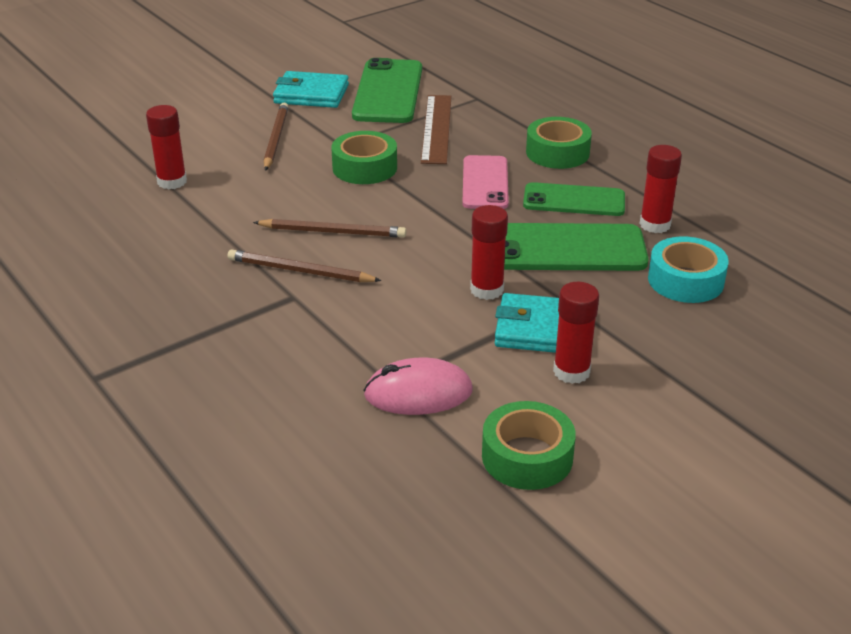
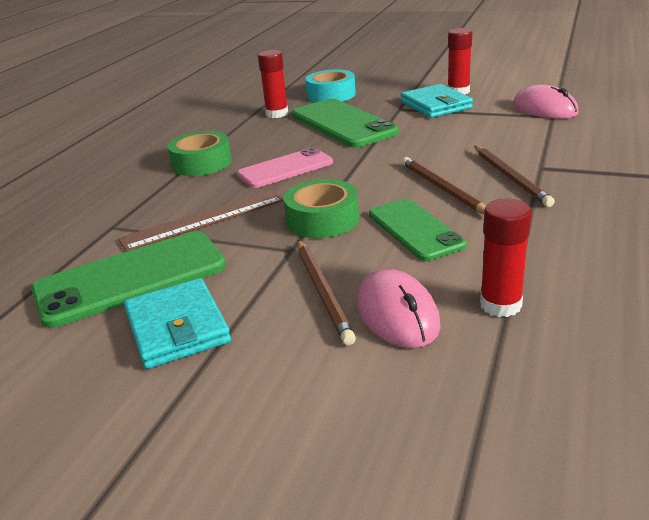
camera: 120 degrees left, 5 degrees down
(218, 151) = (397, 314): none -> pink mouse
(275, 139) = (323, 292): brown pencil -> brown pencil turned 75 degrees counterclockwise
(487, 290) = (423, 126): red glue stick -> none
(527, 457) = (535, 81): green tape -> none
(574, 201) = (274, 138): green phone -> green phone (415, 229)

